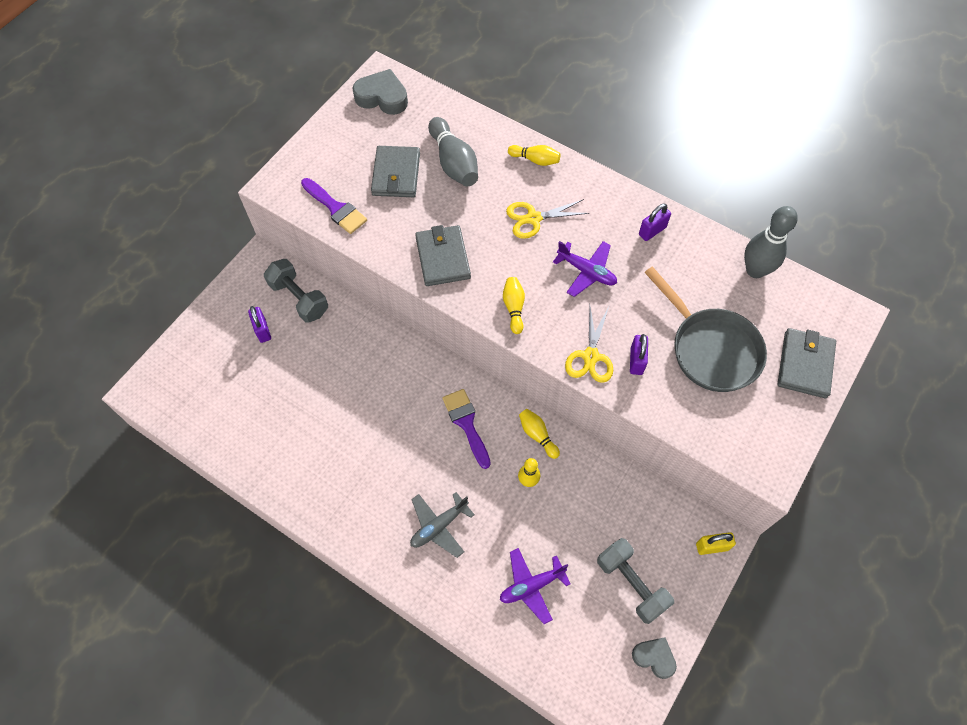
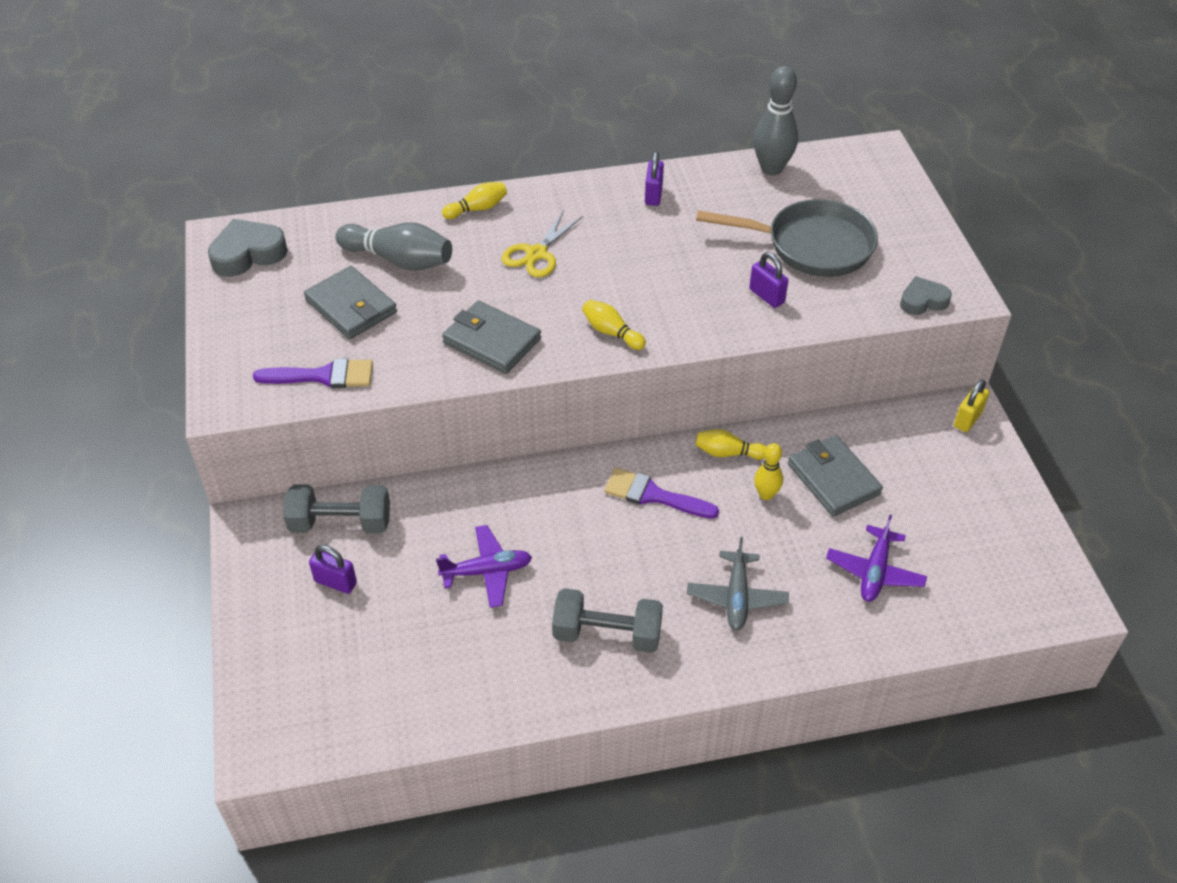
camera: 45 degrees left, 15 degrees down
(586, 272) = (638, 261): purple plane -> purple plane (487, 571)
(590, 356) = (726, 320): yellow scissors -> none
(631, 584) = (946, 499): grey dumbbell -> grey dumbbell (607, 634)
(654, 657) = (1031, 536): grey heart -> grey heart (923, 301)
(805, 365) = (892, 206): grey wallet -> grey wallet (833, 479)

